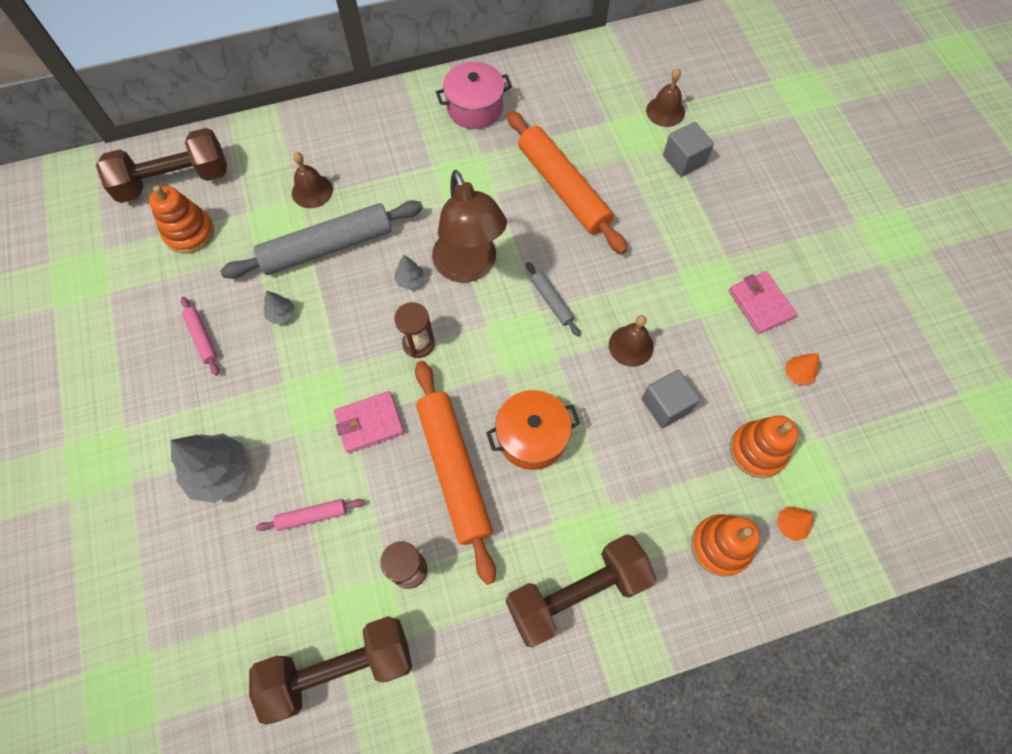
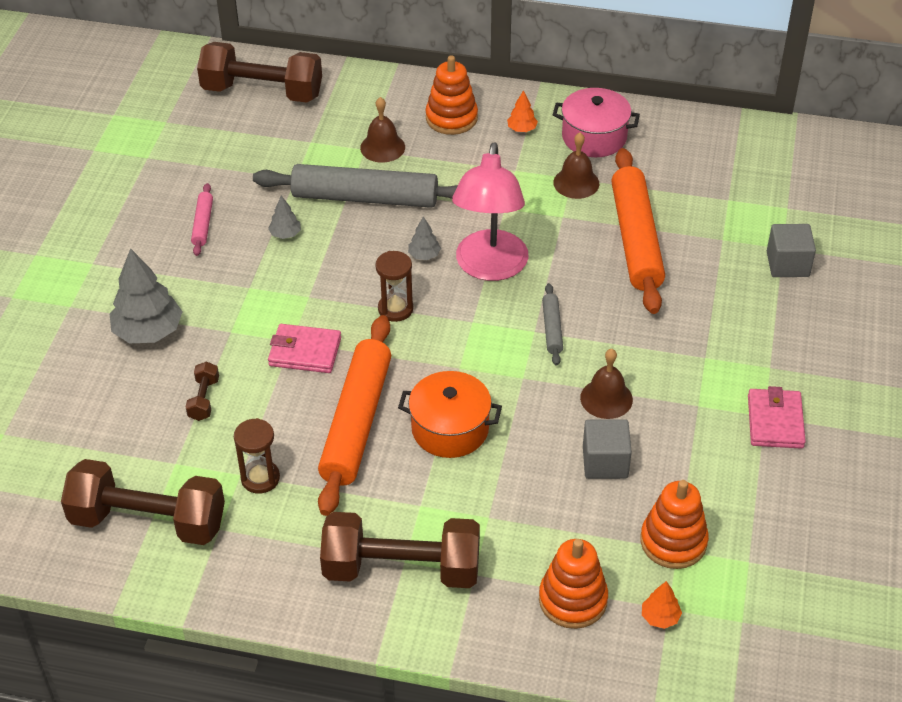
camera: 30 degrees right, 20 degrees down
(189, 233) = (247, 138): orange stacking toy -> orange stacking toy (451, 118)
(312, 516) = (204, 399): pink rolling pin -> brown dumbbell
(469, 267) = (490, 267): brown lamp -> pink lamp
(665, 111) = (800, 214): brown bell -> brown bell (576, 183)
(797, 374) = (769, 497): orange tree -> orange tree (522, 129)

